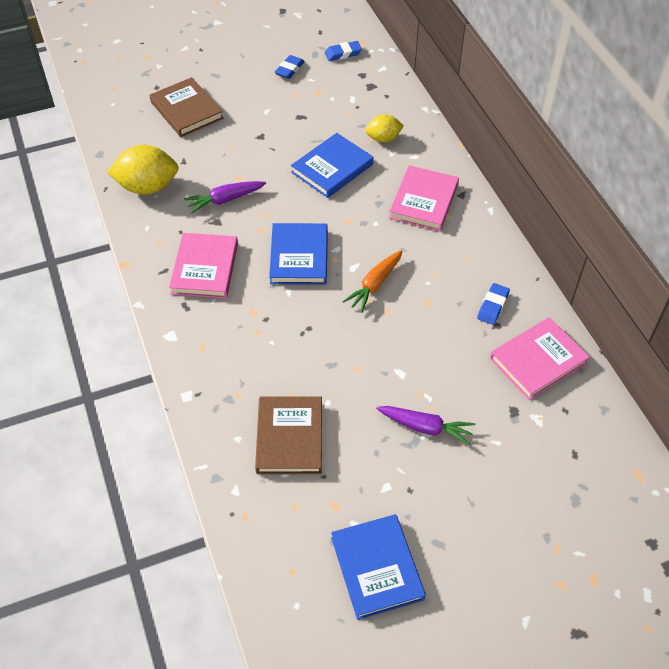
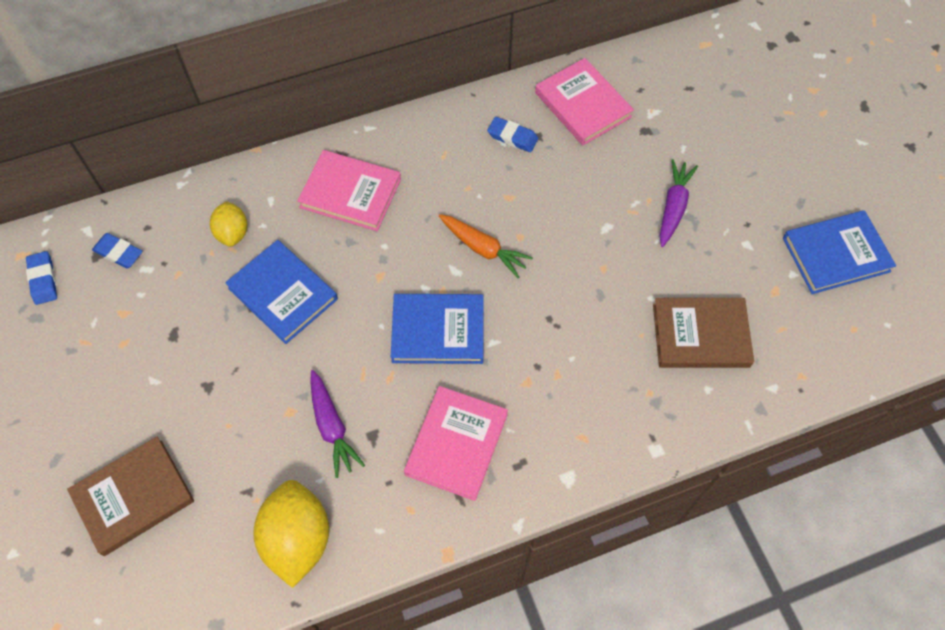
camera: 90 degrees left, 10 degrees up
(205, 268) = (456, 444): pink book -> pink book turned 75 degrees counterclockwise
(289, 69) = (65, 351): blue eraser -> blue eraser (118, 253)

